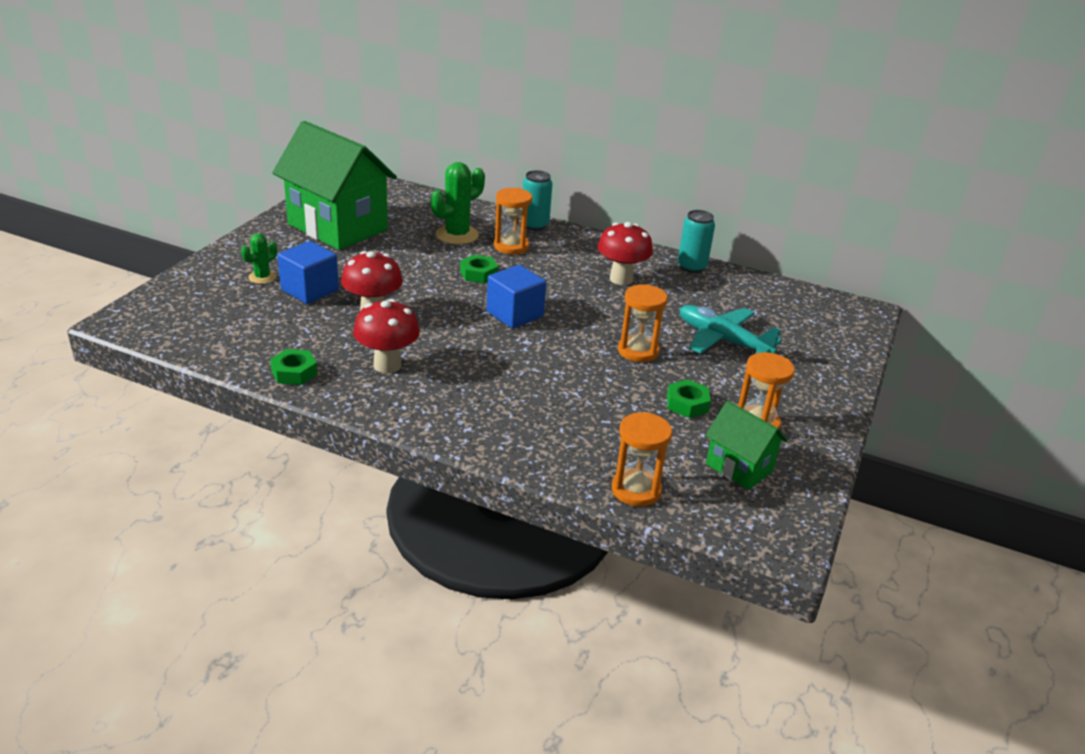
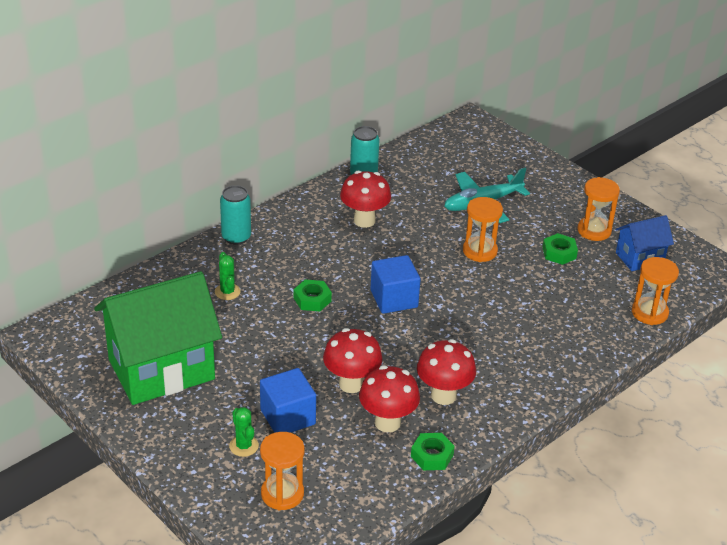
camera: 65 degrees left, 5 degrees up
(329, 340) = (387, 422): none -> red mushroom
(457, 235) = (227, 292): green cactus -> green cactus, size x0.57
(511, 246) = (270, 264): orange hourglass -> orange hourglass (282, 494)
(739, 467) = (639, 258): green house -> blue house

